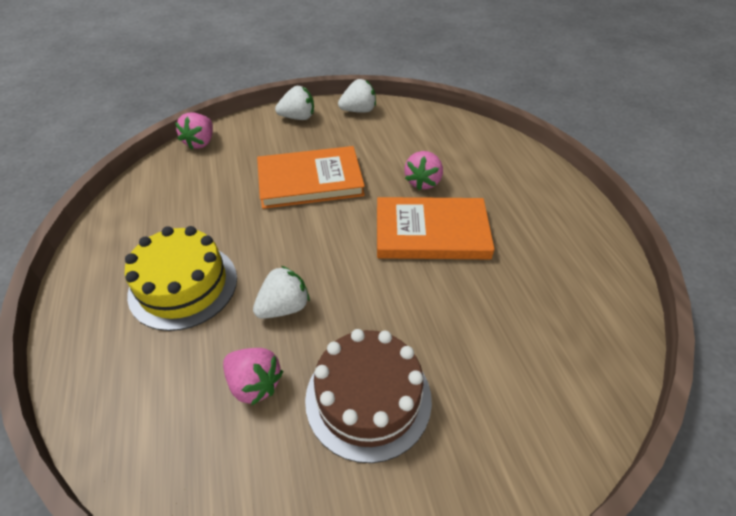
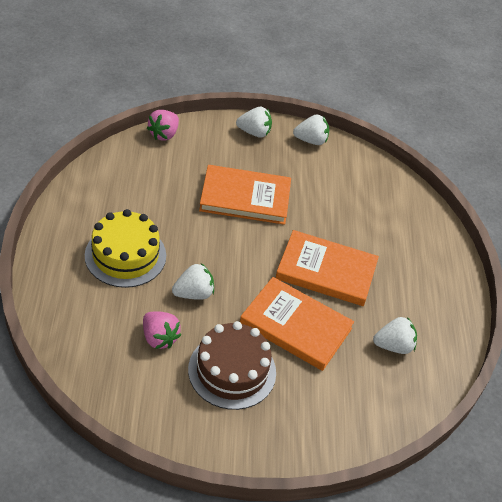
camera: 10 degrees right, 0 degrees up
(423, 182) = (338, 226): pink strawberry -> none
(425, 308) = (296, 326): none -> orange book
(549, 295) = (393, 346): none -> white strawberry

